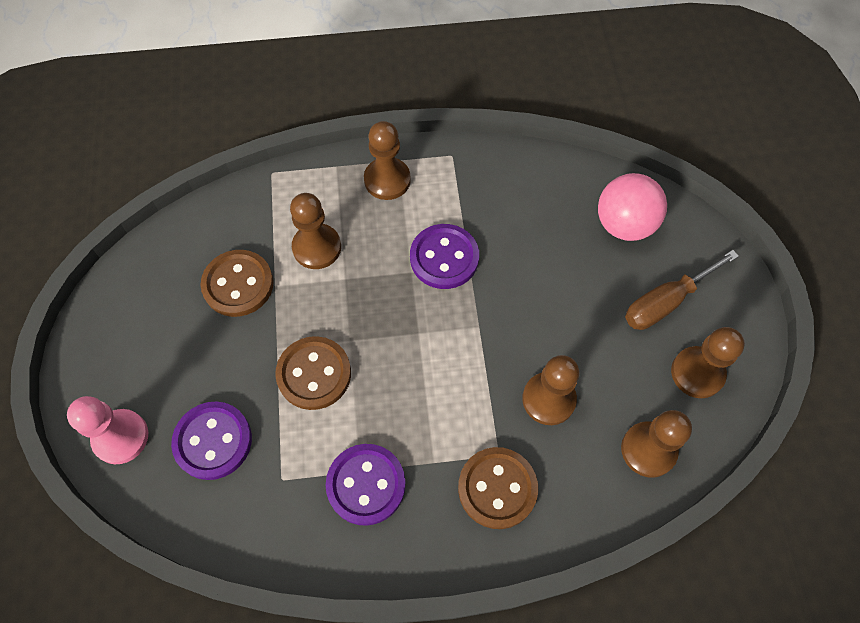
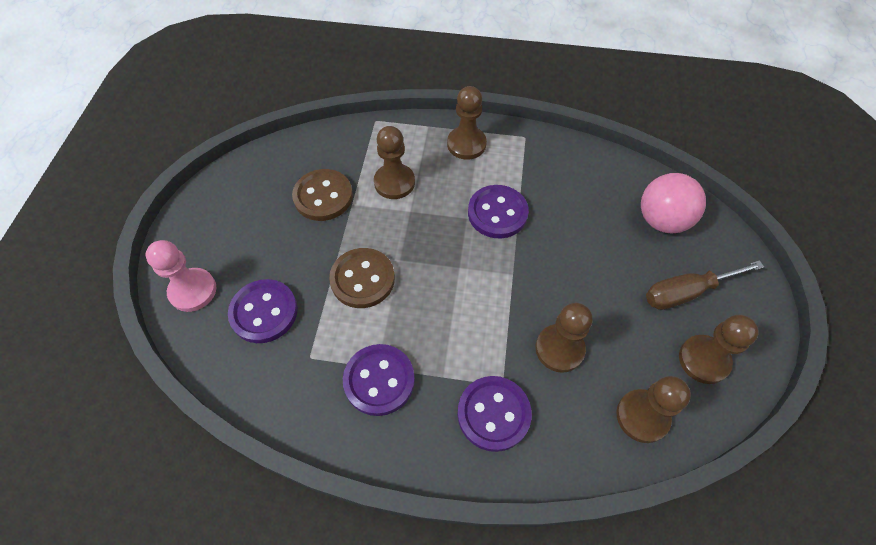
camera: 15 degrees right, 5 degrees down
(497, 488) = (493, 414): brown button -> purple button

